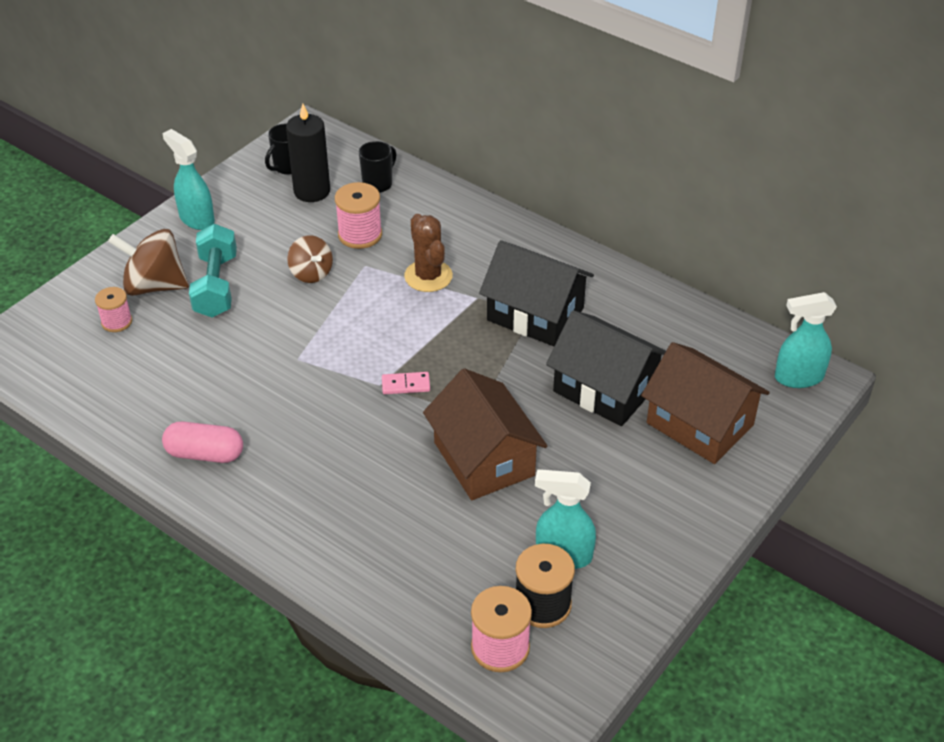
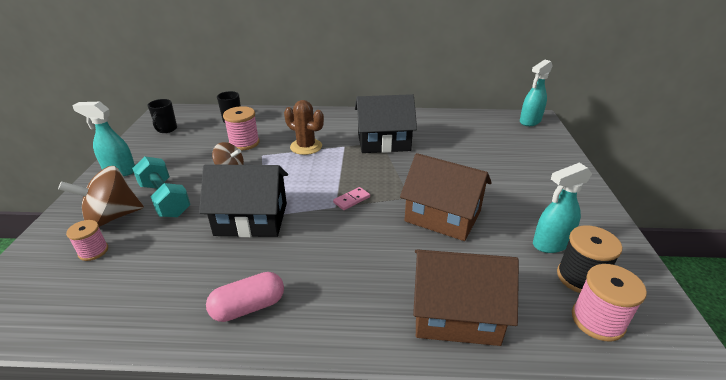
camera: 35 degrees left, 10 degrees down
(312, 191) = (193, 134): black candle -> none
(605, 389) = (458, 158): black house -> black house (251, 219)
(699, 424) = (520, 154): brown house -> brown house (456, 313)

